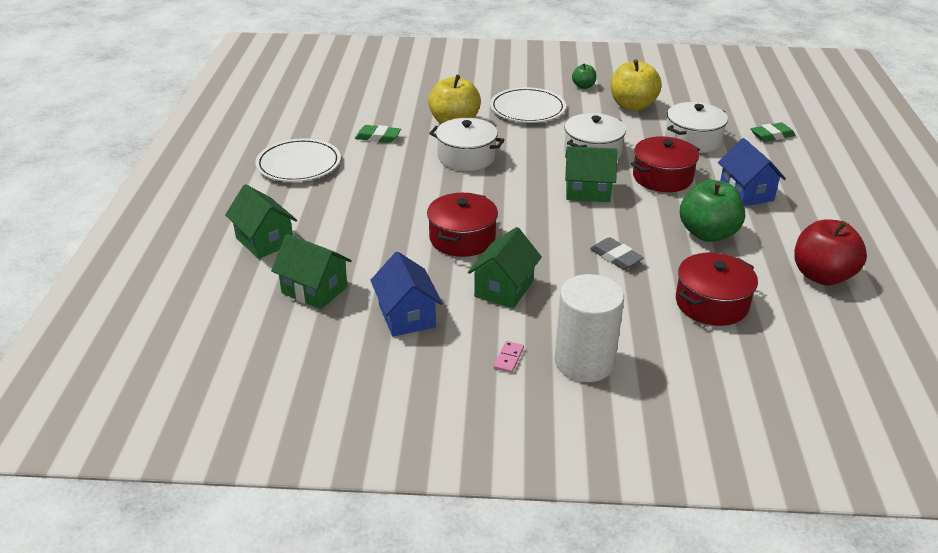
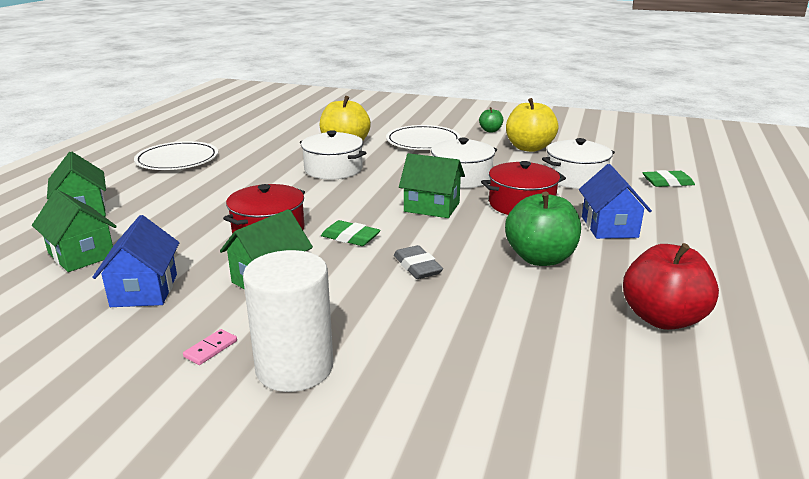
camera: 15 degrees right, 10 degrees down
(378, 137) = (266, 148): green eraser -> green eraser (350, 237)
(711, 303) = (499, 328): red pot -> none

